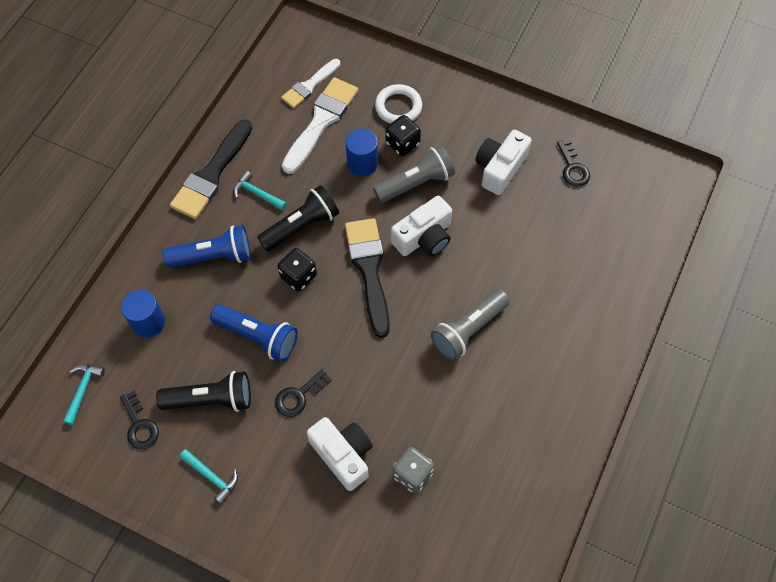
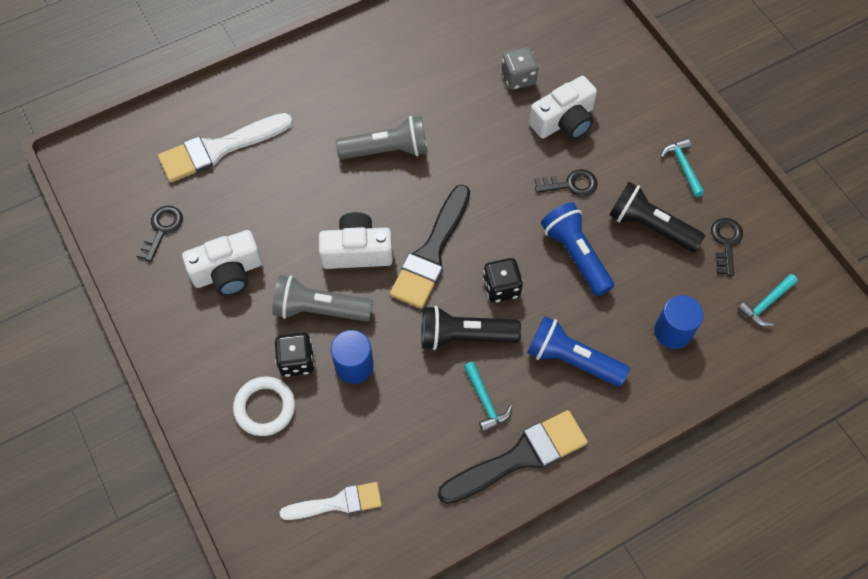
camera: 145 degrees left, 0 degrees up
(321, 122) = (359, 445): white brush -> white brush (219, 149)
(343, 455) = (564, 121): white camera -> white camera turned 120 degrees counterclockwise

